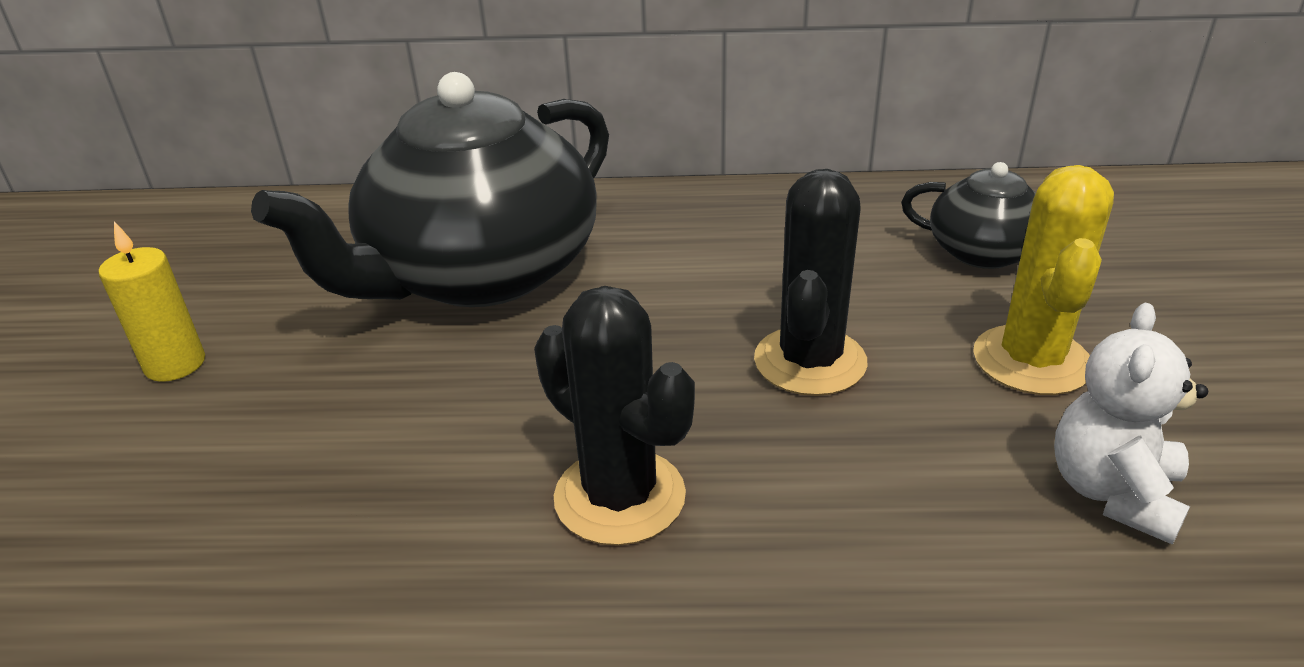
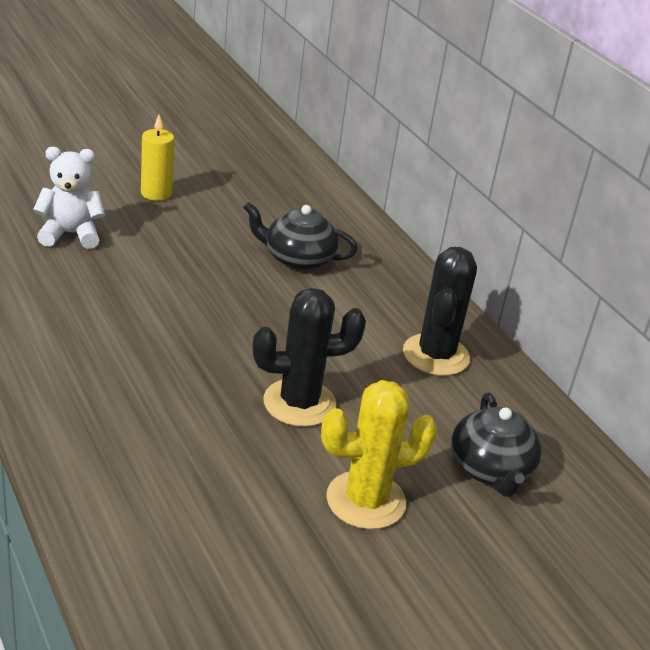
camera: 55 degrees right, 0 degrees up
(480, 274) = (298, 259): black teapot -> black teapot, size x0.48
(620, 496) = (144, 357): black cactus -> black cactus (435, 355)
(1113, 492) = (252, 542): white teddy bear -> white teddy bear (71, 234)

